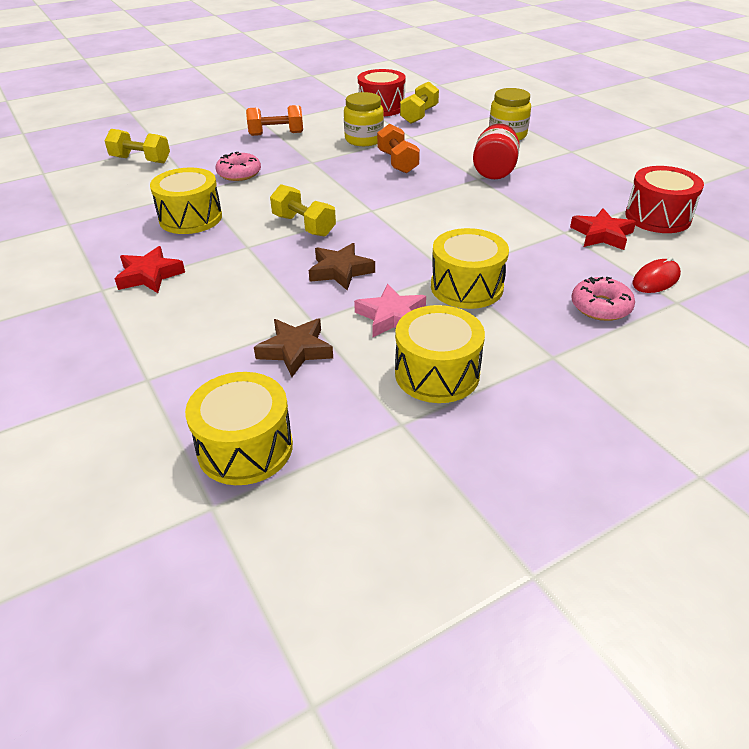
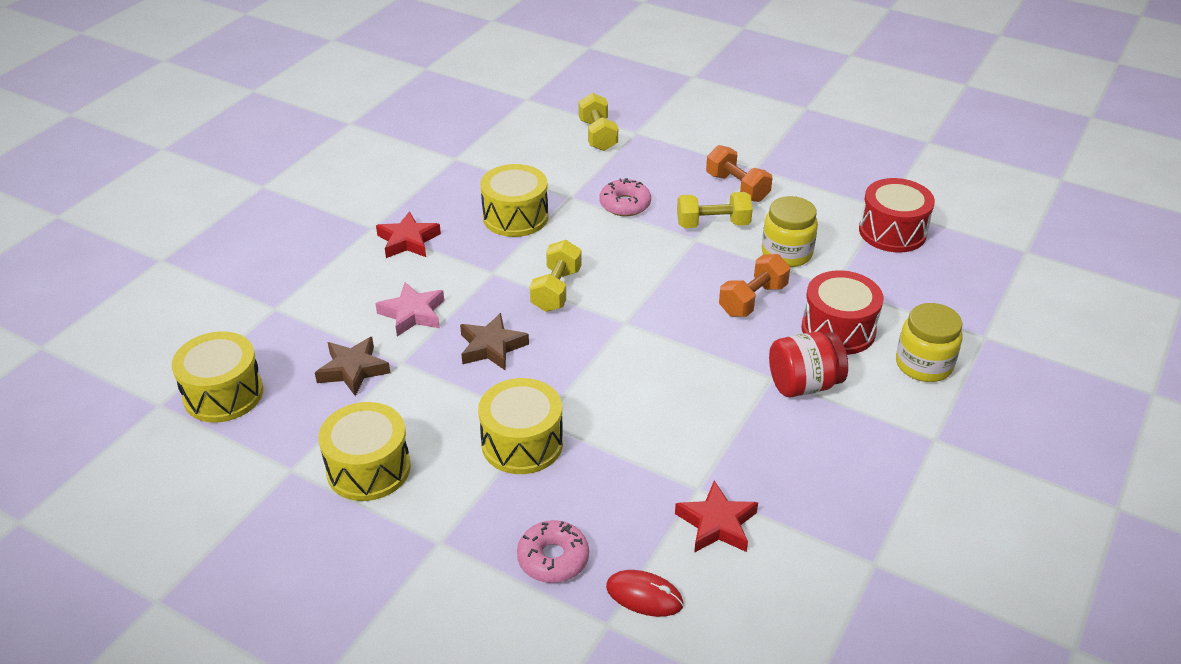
camera: 60 degrees right, 0 degrees up
(391, 316) = (438, 409): pink star -> pink star (413, 314)
(419, 115) = (902, 270): yellow dumbbell -> yellow dumbbell (713, 224)
(657, 217) = (808, 569): red drum -> red drum (838, 329)

